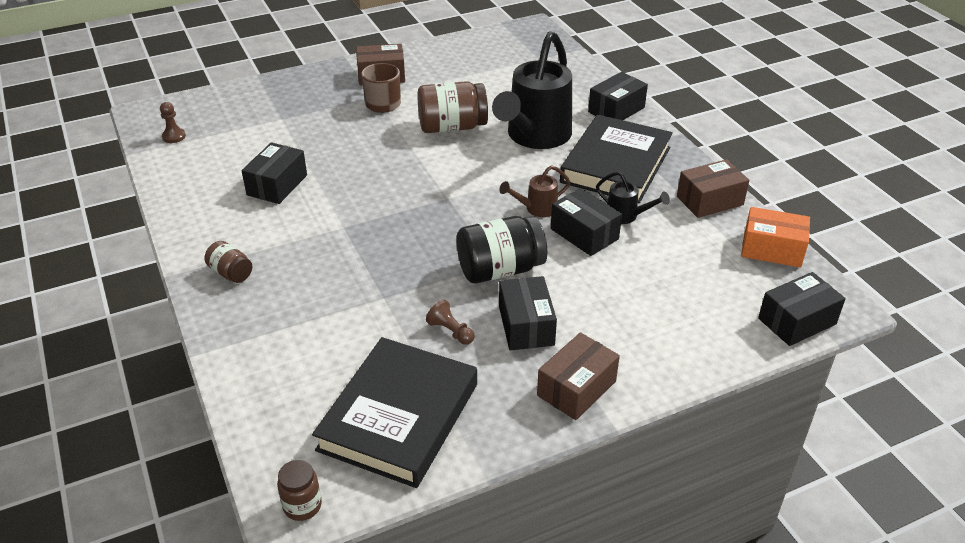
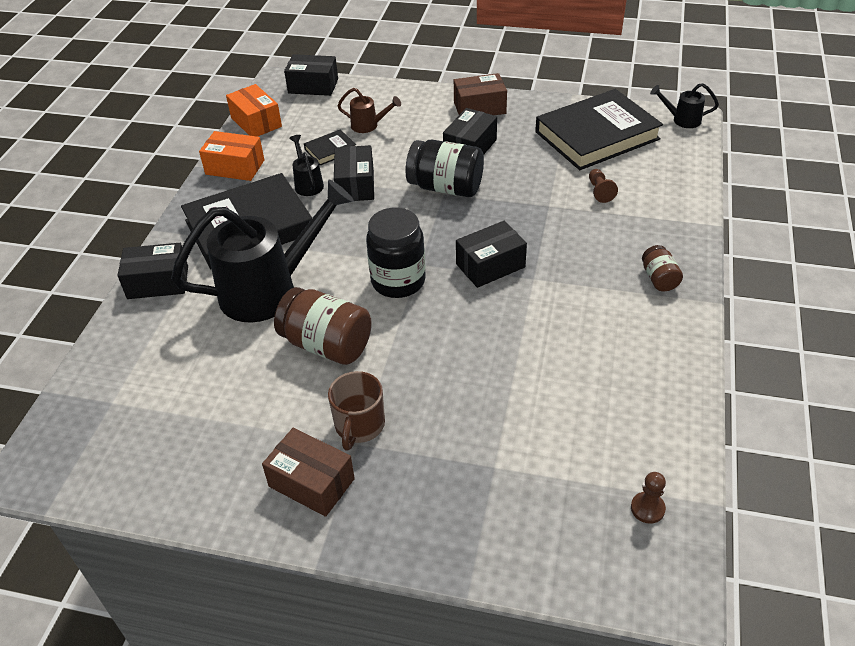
camera: 140 degrees left, 5 degrees up
(277, 185) = (563, 358): black box -> black box (490, 266)
(302, 506) = (682, 120): brown jar -> black watering can
(450, 180) = (398, 281): none -> black jar
(451, 331) = (522, 165): brown pawn -> brown pawn (600, 191)
(536, 209) = (362, 220): brown watering can -> brown watering can (368, 126)
(656, 255) = (330, 150): none -> black book
(709, 200) = (235, 167): brown box -> orange box

